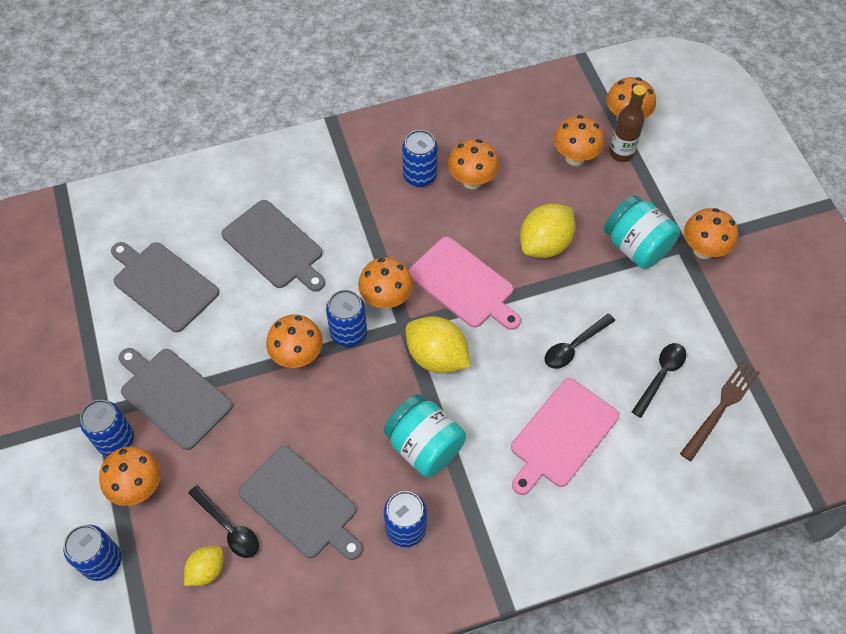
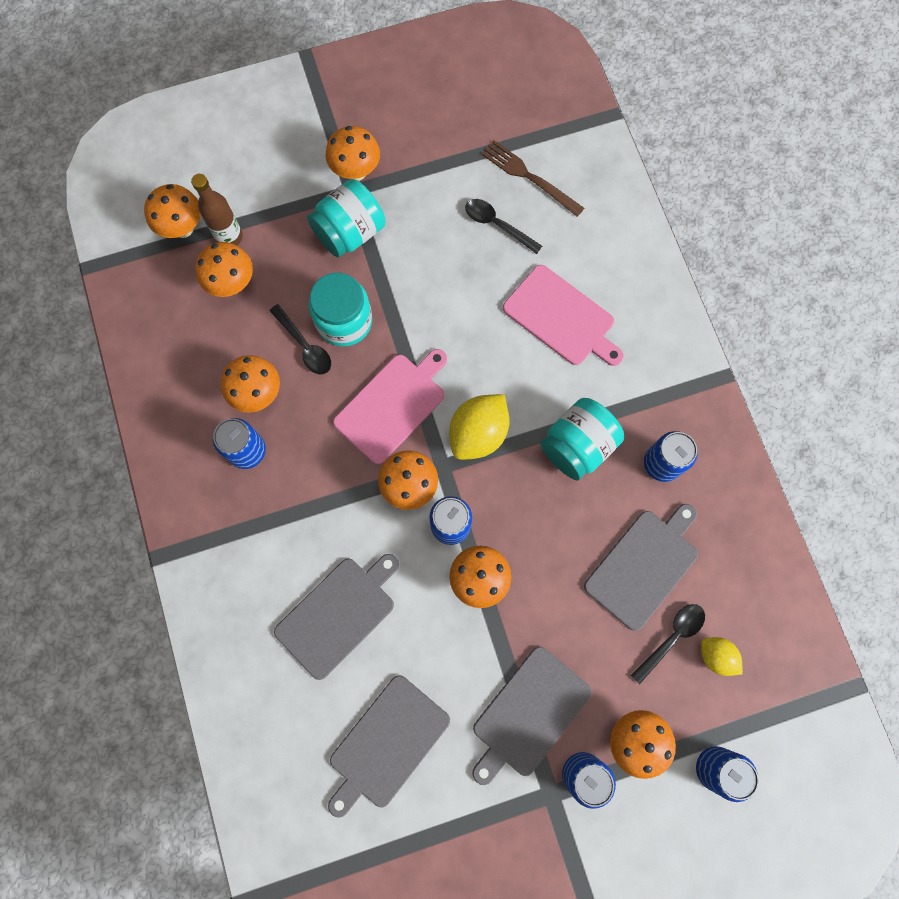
camera: 90 degrees left, 15 degrees up
(545, 244) = (344, 321): yellow lemon -> turquoise jar
(574, 346) = (466, 300): black spoon -> black spoon (305, 346)

